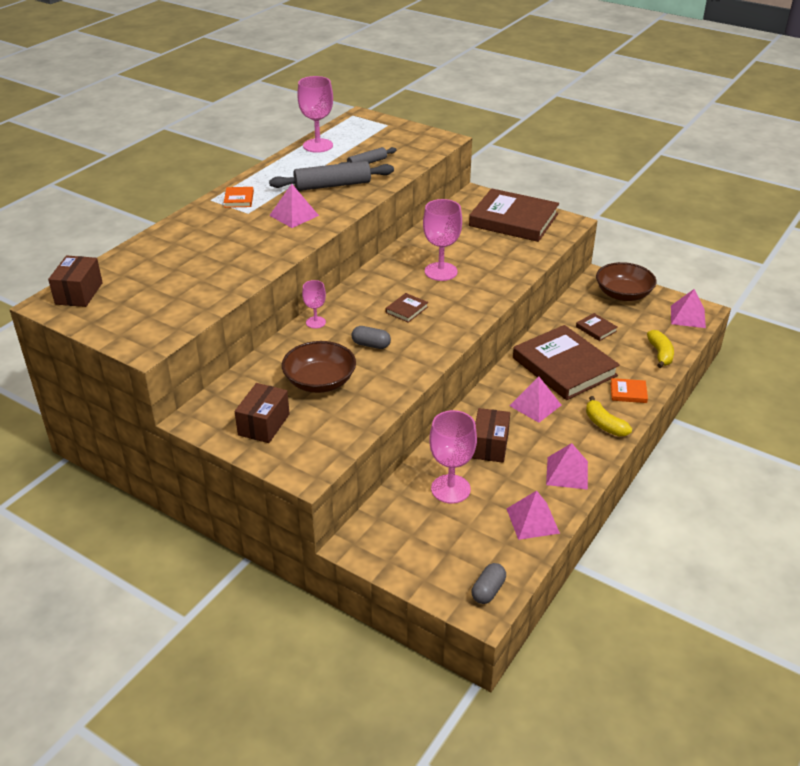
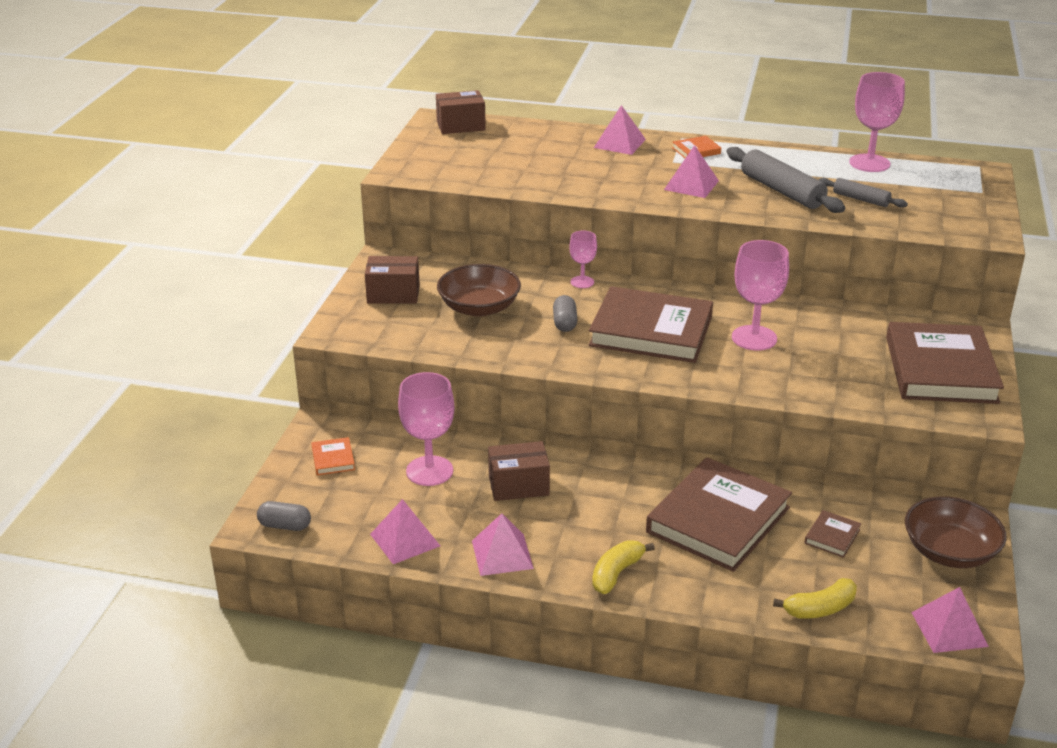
camera: 70 degrees right, 5 degrees down
(406, 310) = (651, 331): brown book -> brown book, size x2.45
(535, 405) = (618, 508): pink pyramid -> pink pyramid (619, 143)
(628, 392) = (701, 587): orange book -> orange book (333, 459)

